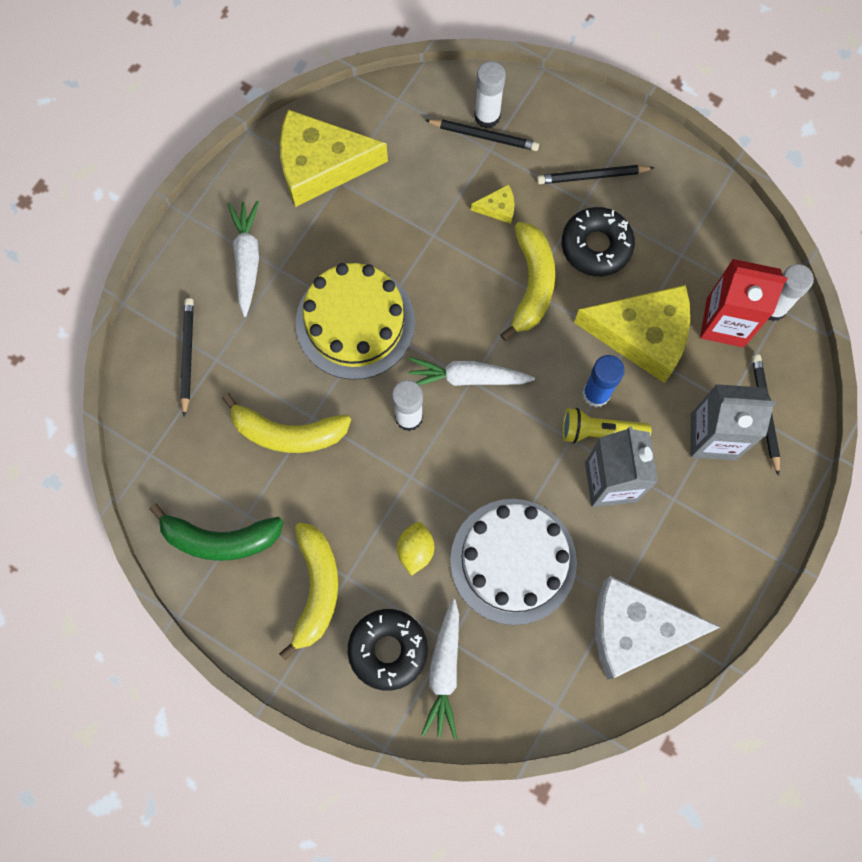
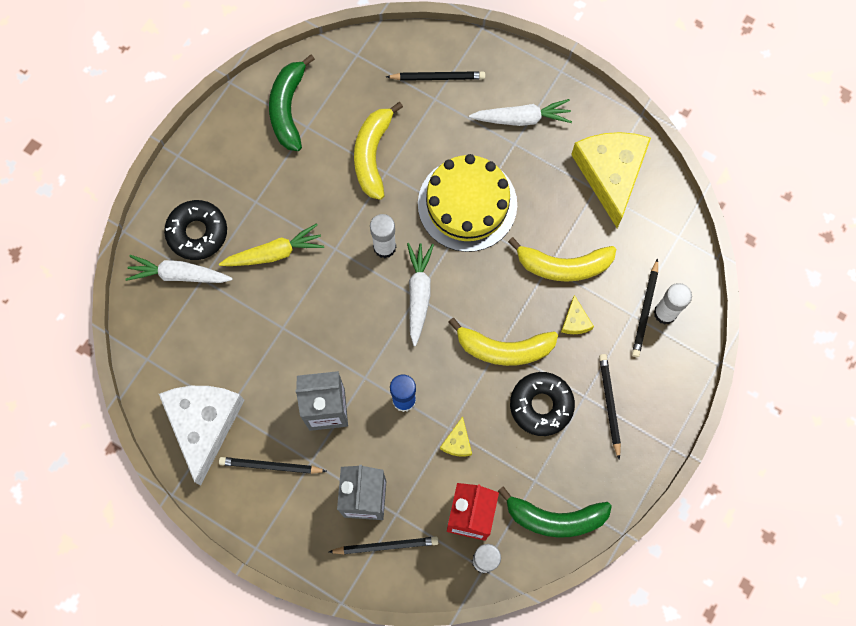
camera: 90 degrees right, 0 degrees up
(316, 588) = (247, 179): yellow banana -> yellow banana (563, 266)
(415, 550) = (274, 253): yellow lemon -> yellow carrot
(513, 561) = (263, 328): white cake -> none
(600, 432) = (370, 402): yellow flashlight -> none
(642, 335) = (457, 442): yellow cheese -> yellow cheese, size x0.41
(682, 546) = (270, 466): none -> black pencil
(721, 235) = (555, 518): none -> green banana

